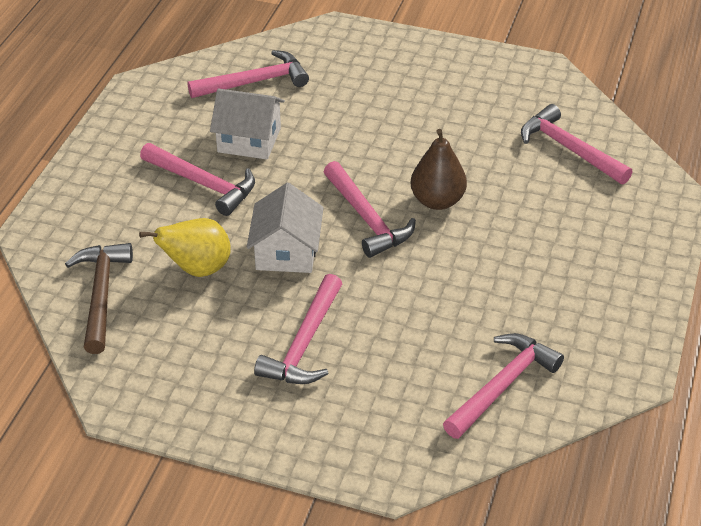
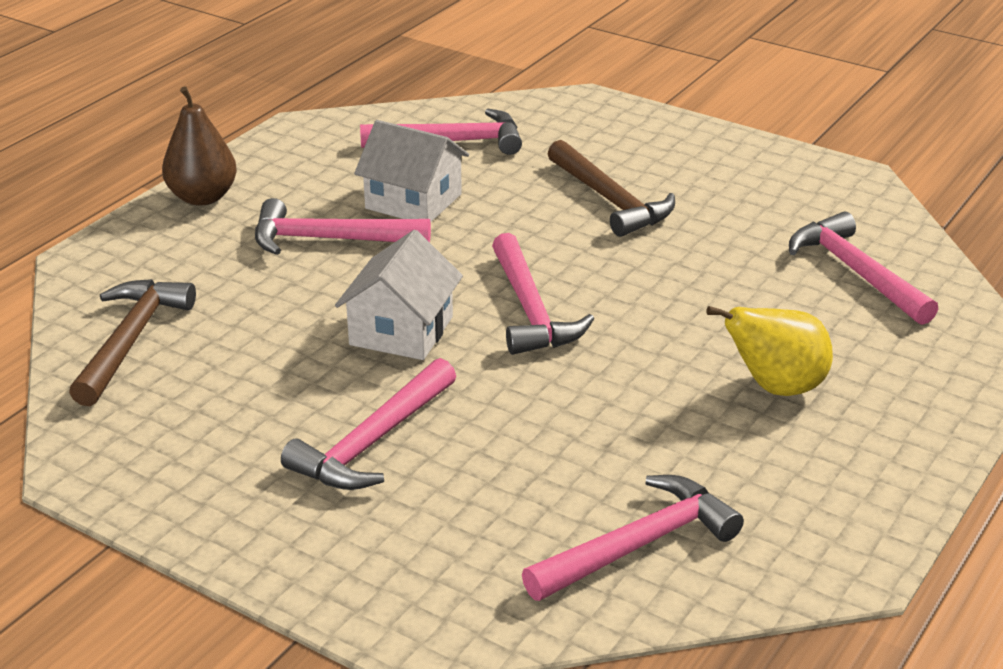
camera: 15 degrees right, 10 degrees down
(197, 269) = (272, 332): yellow pear -> yellow pear (775, 387)
(203, 184) = (329, 240): pink hammer -> pink hammer turned 135 degrees clockwise
(386, 116) = (610, 200): none -> brown hammer
(437, 201) = (639, 304): brown pear -> brown pear (202, 197)

